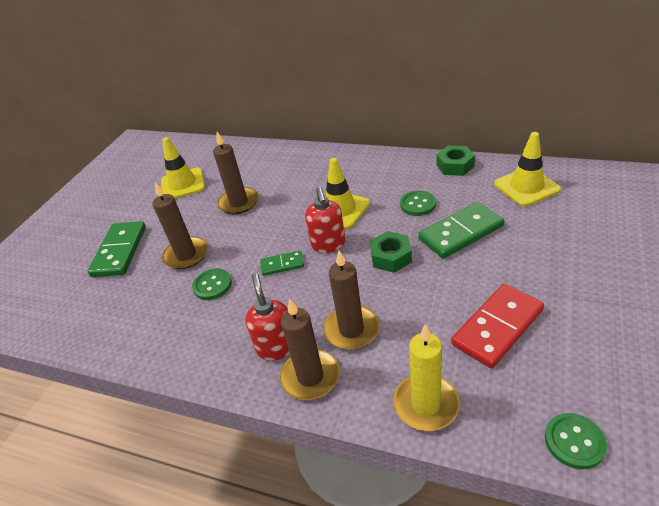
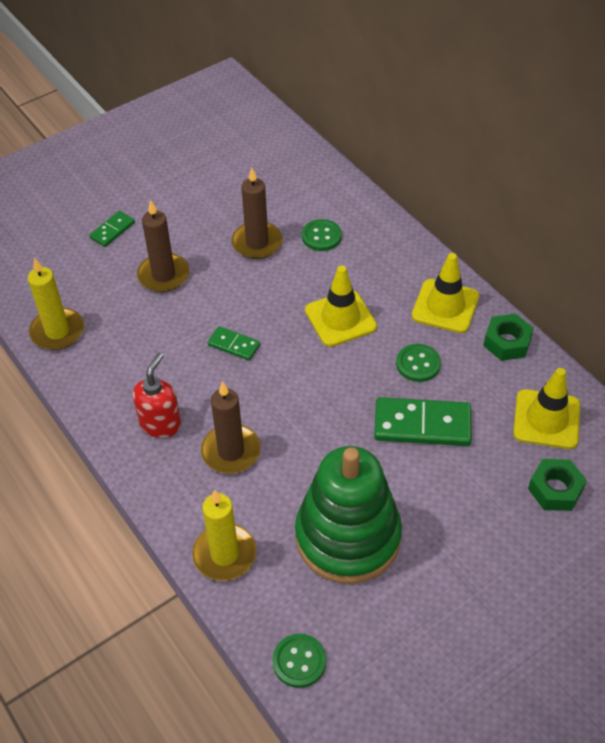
camera: 30 degrees right, 10 degrees up
(120, 251) = (112, 230): green domino -> green domino, size x0.54
(127, 338) = (57, 331): none -> yellow candle
(183, 184) = (225, 181): yellow traffic cone -> yellow traffic cone (445, 306)
(212, 285) = (159, 325): green button -> green button (321, 236)
(310, 377) = (163, 469): brown candle -> none
(328, 244) = (292, 351): red soap dispenser -> none
(391, 257) = (333, 405): green nut -> green nut (555, 489)
(497, 327) = (348, 537): red domino -> green stacking toy

